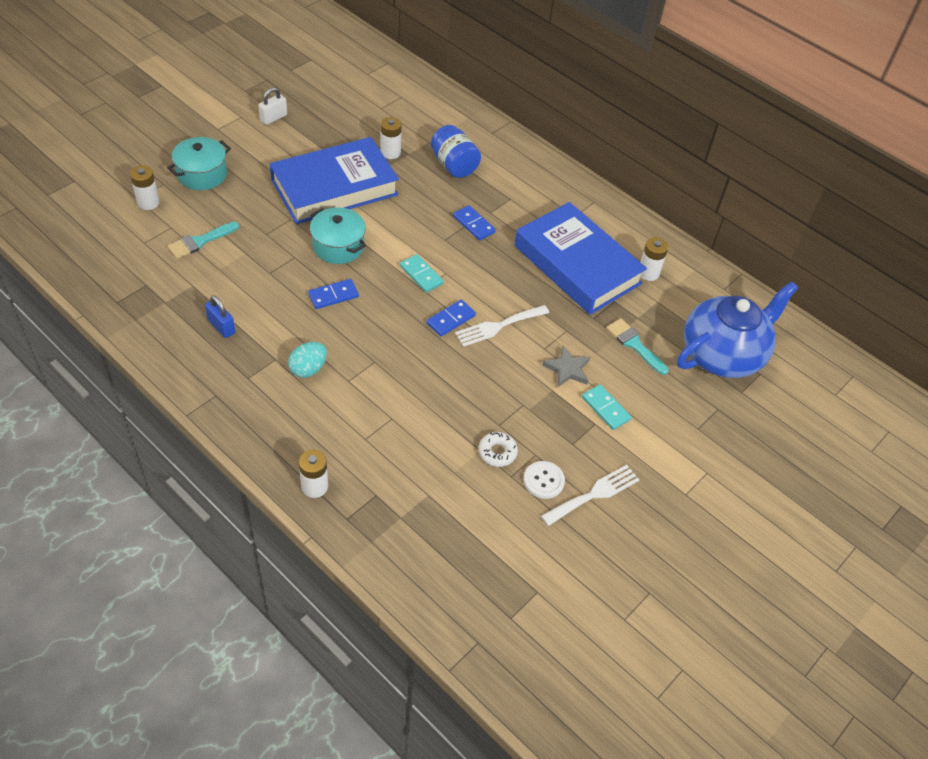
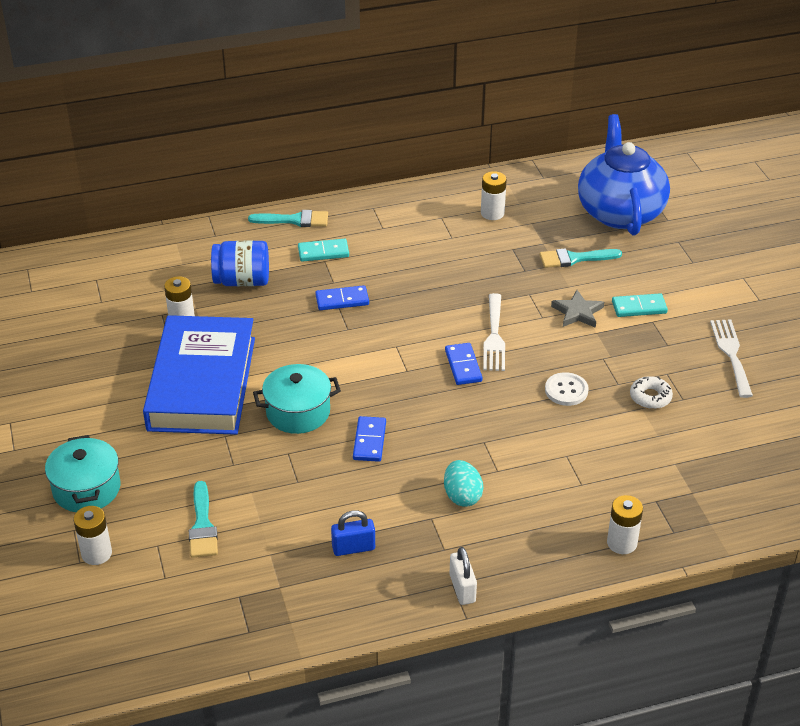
camera: 55 degrees left, 10 degrees down
(273, 118) = (38, 394): white padlock -> white padlock (462, 588)
(421, 275) = (386, 364): turquoise domino -> turquoise domino (323, 252)
(543, 165) = (294, 220): none -> turquoise brush
(543, 480) = (699, 380): white button -> white button (566, 390)
(577, 264) = (449, 253): blue book -> none

